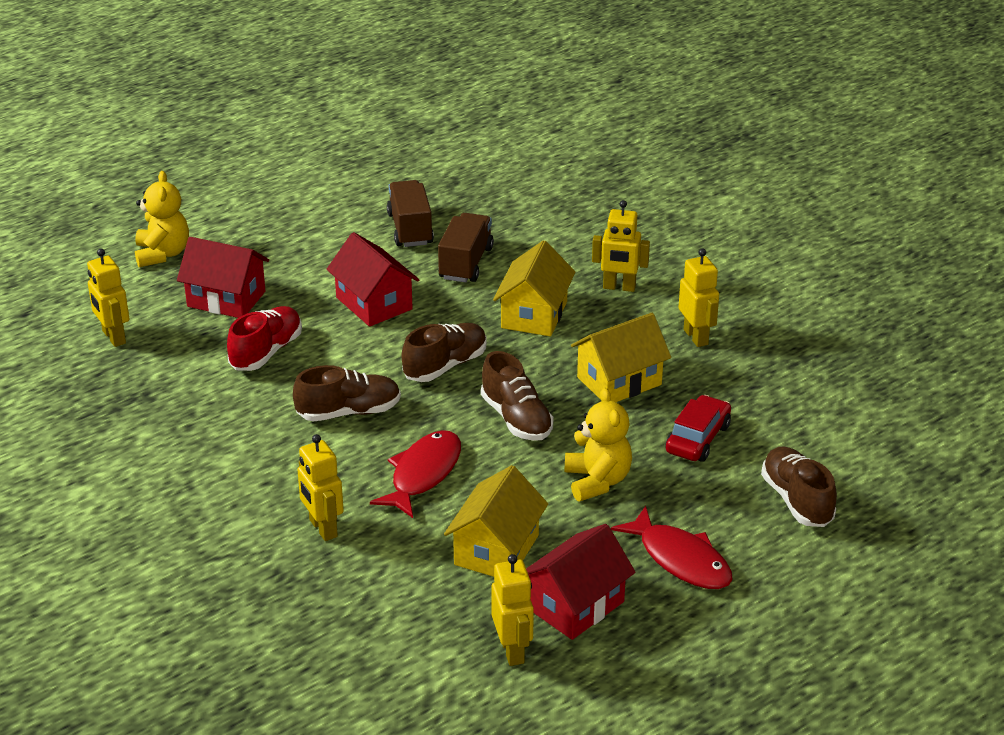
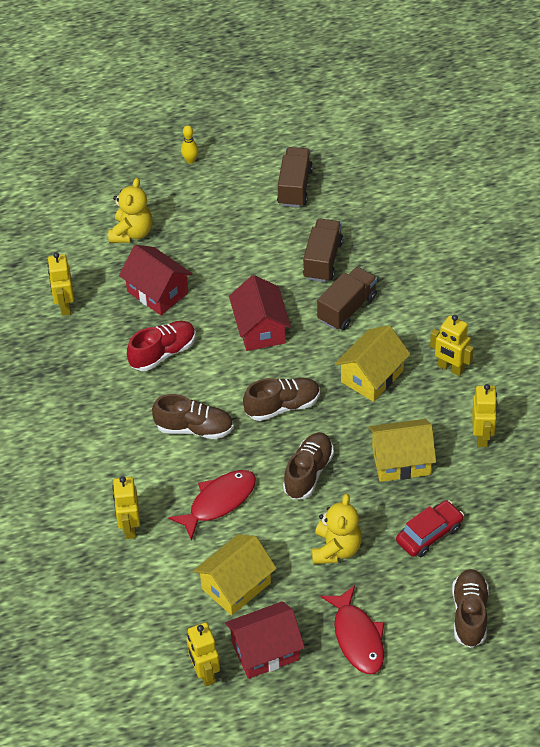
camera: 25 degrees right, 15 degrees up
(198, 178) = (190, 160): none -> yellow bowling pin
(338, 176) = (295, 187): none -> brown truck
(512, 650) = (205, 673): yellow robot -> yellow robot turned 150 degrees clockwise
(516, 419) = (308, 473): brown shoe -> brown shoe turned 150 degrees counterclockwise

